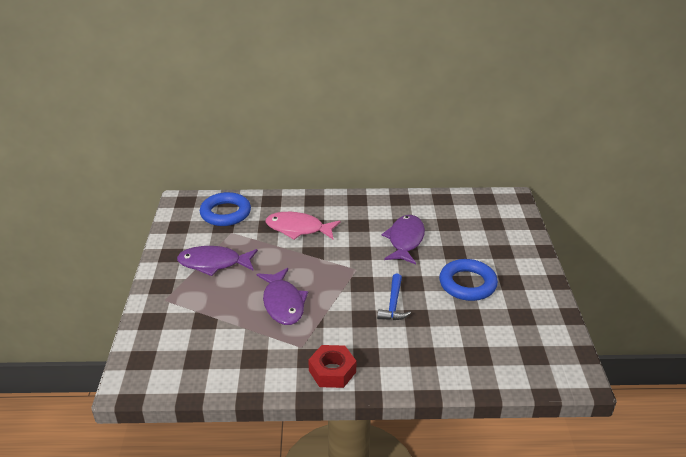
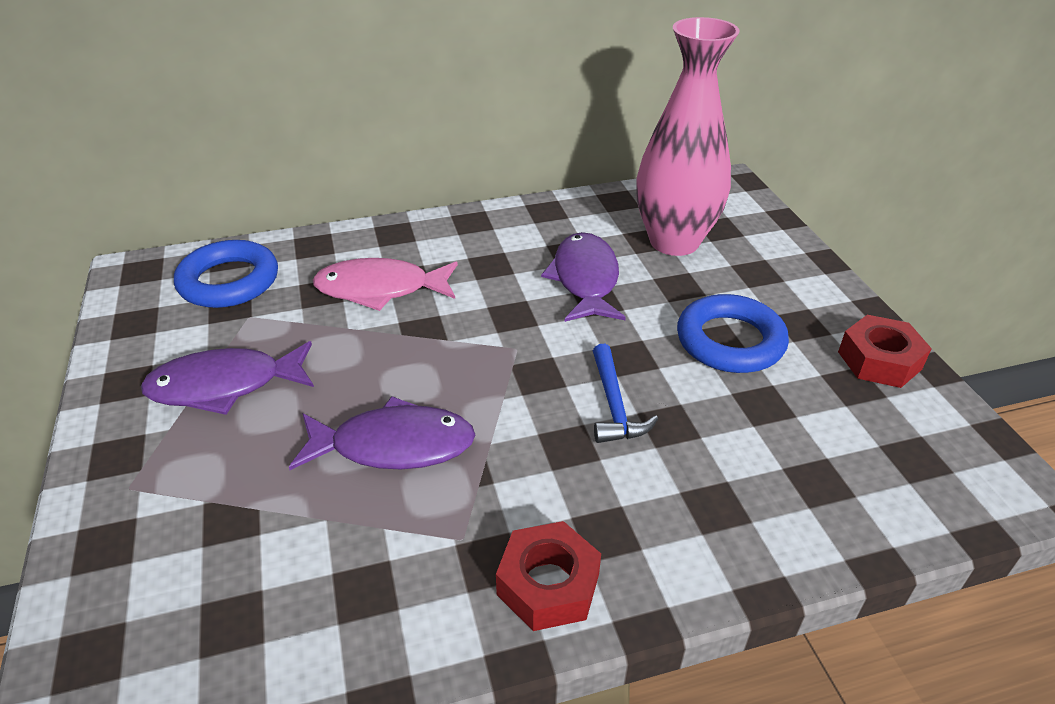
camera: 15 degrees left, 5 degrees up
(283, 303) = (393, 445): purple fish -> purple fish turned 60 degrees counterclockwise
(463, 227) = (674, 242): none -> pink vase
(543, 307) = (879, 360): none -> red nut

